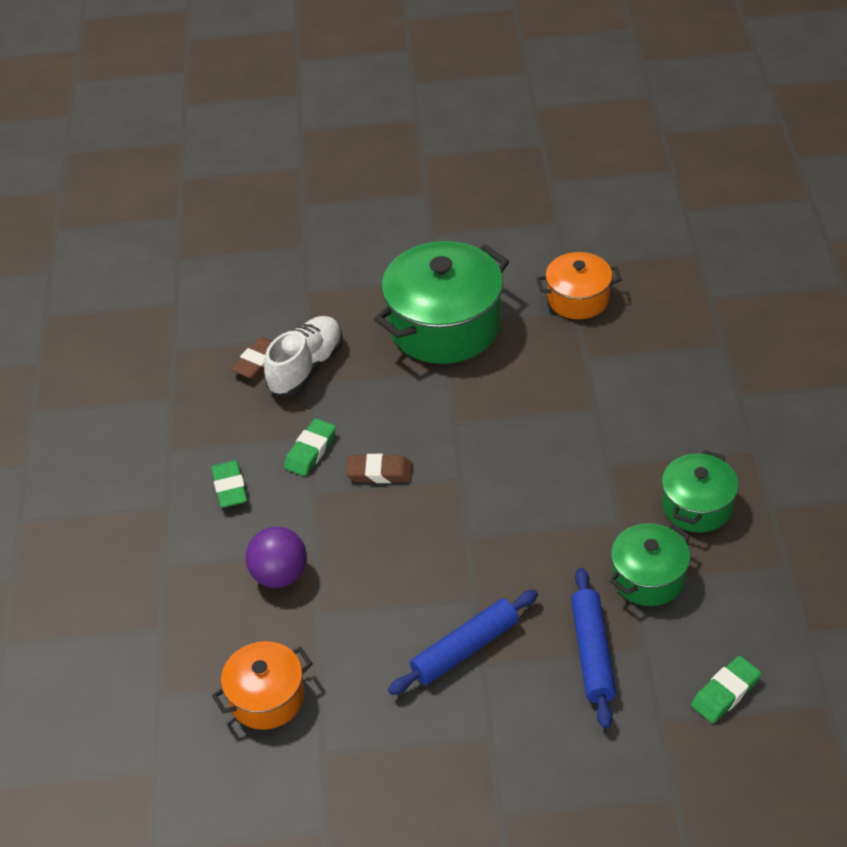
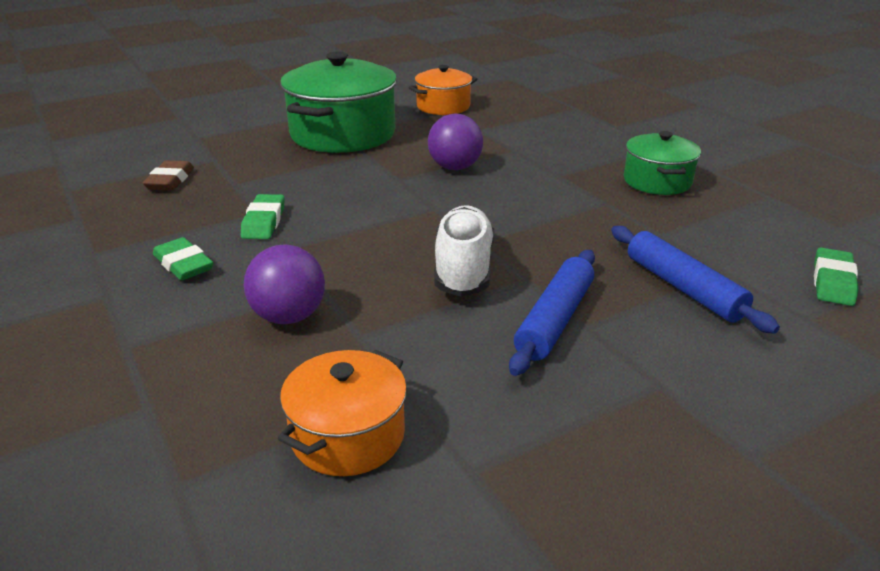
camera: 30 degrees left, 15 degrees down
(306, 368) = (224, 175): white shoe -> white shoe (463, 269)
(379, 472) = (349, 220): brown eraser -> none
(518, 420) = (455, 167): none -> purple ball
(648, 577) = (670, 228): green pot -> none

